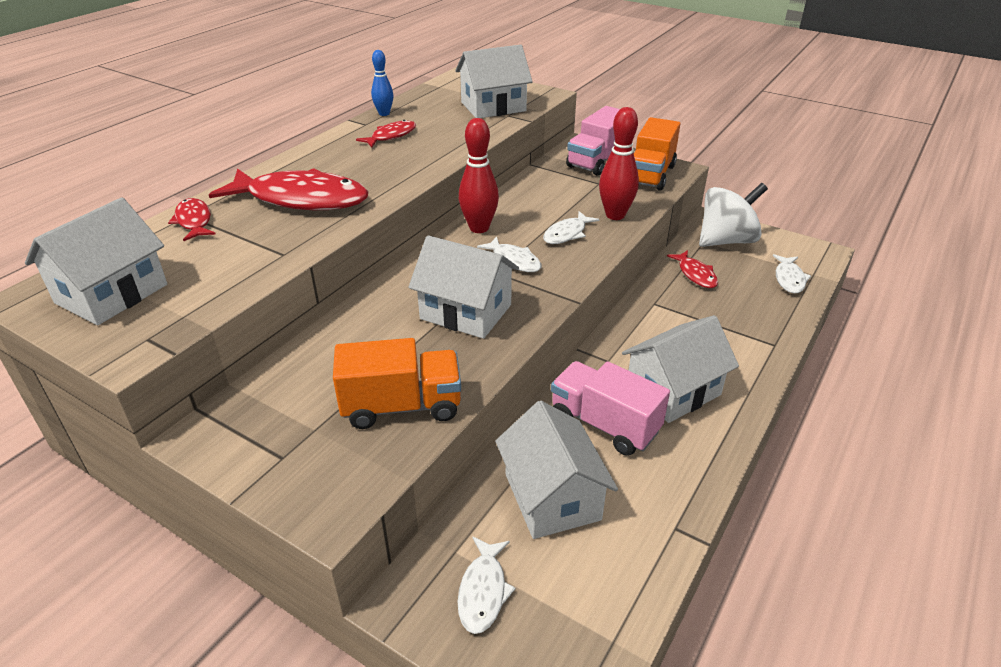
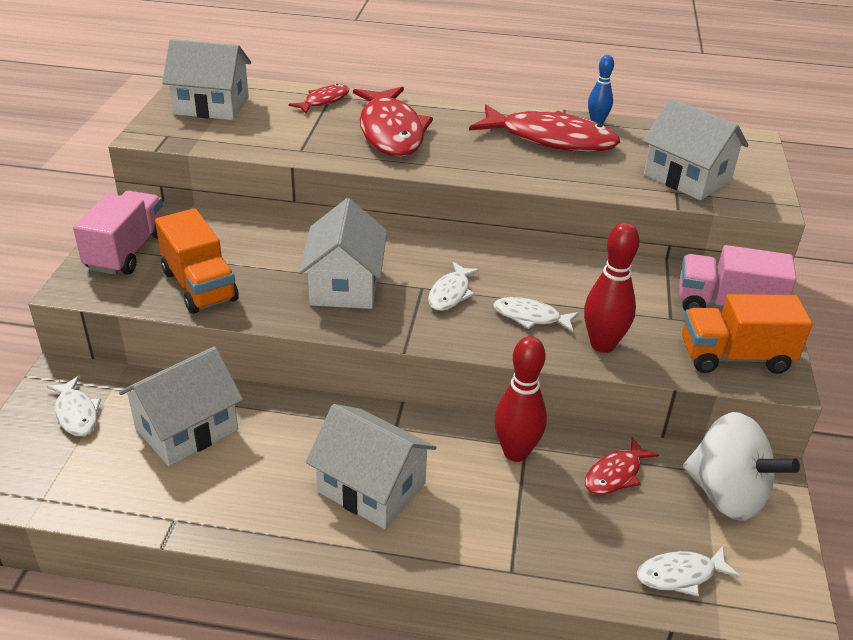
camera: 65 degrees right, 0 degrees up
(391, 136) = (550, 139): red fish -> red fish, size x2.03
(479, 228) = (495, 257): red bowling pin -> red bowling pin (515, 452)
(483, 591) = (76, 413): white fish -> white fish turned 105 degrees counterclockwise
(604, 424) = (294, 444): pink truck -> pink truck (127, 252)

